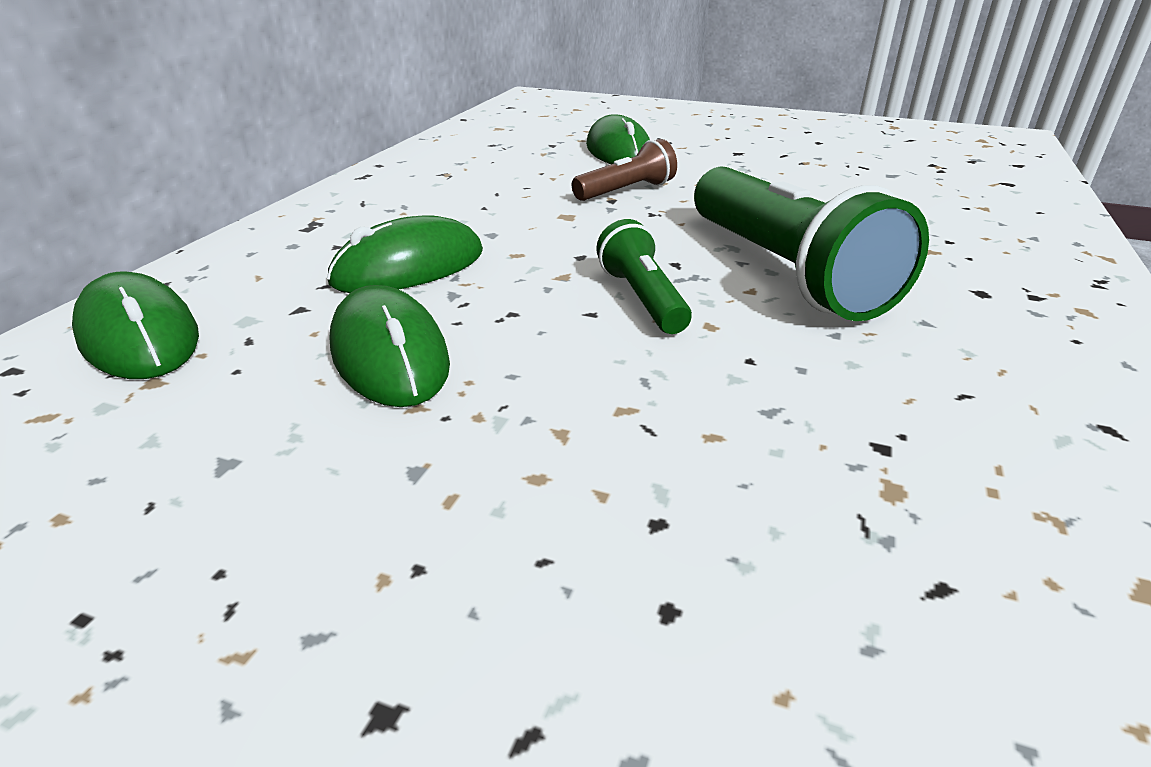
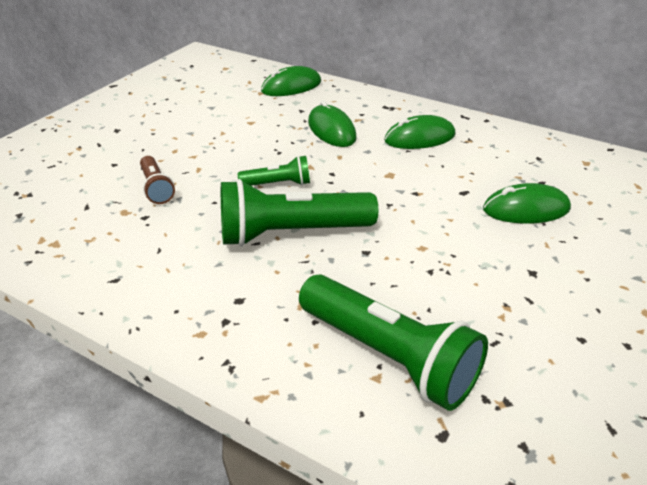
camera: 100 degrees right, 5 degrees up
(389, 355) = (257, 127): green mouse -> green mouse (419, 138)
(626, 191) = (431, 200): brown flashlight -> brown flashlight (156, 188)
(948, 203) = (388, 356): none -> green flashlight

